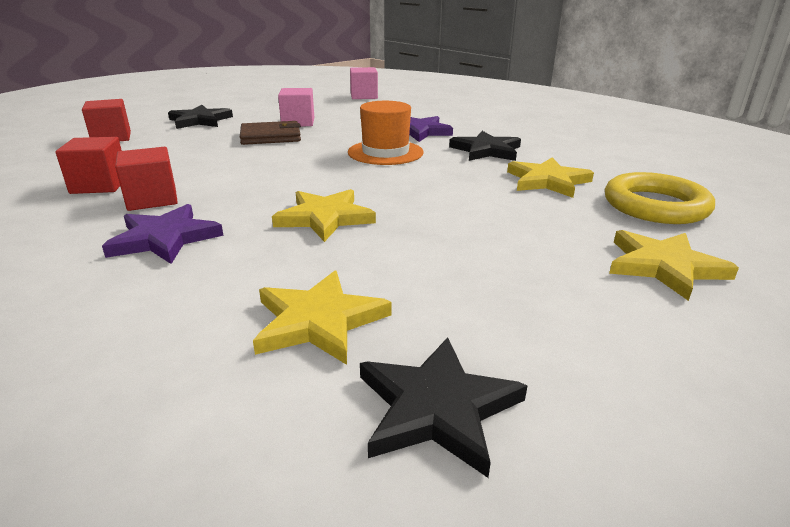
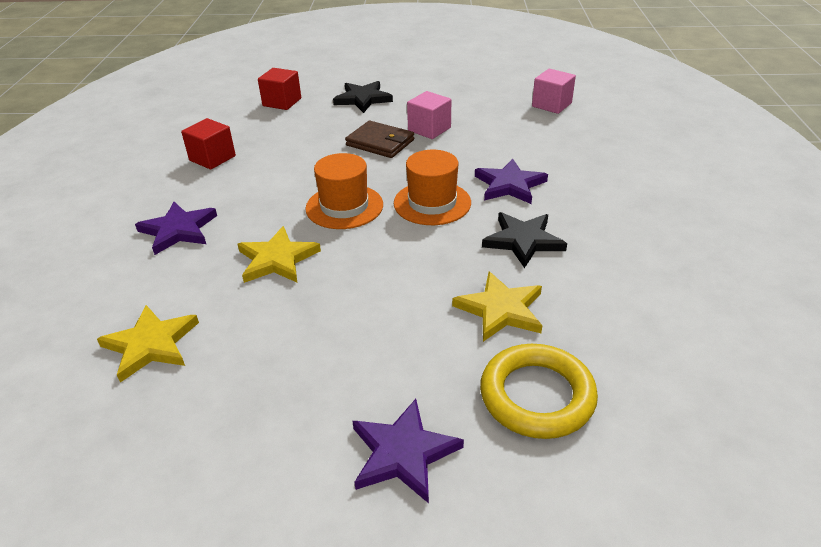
camera: 45 degrees right, 10 degrees up
(152, 199) = (218, 187): red cube -> none
(318, 173) = (344, 206): none -> orange hat
(437, 408) = (111, 437): black star -> none
(664, 266) = (403, 453): yellow star -> purple star

